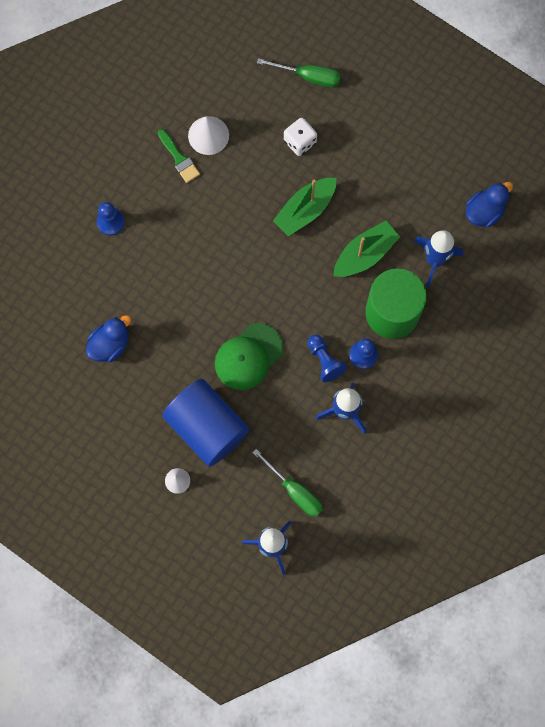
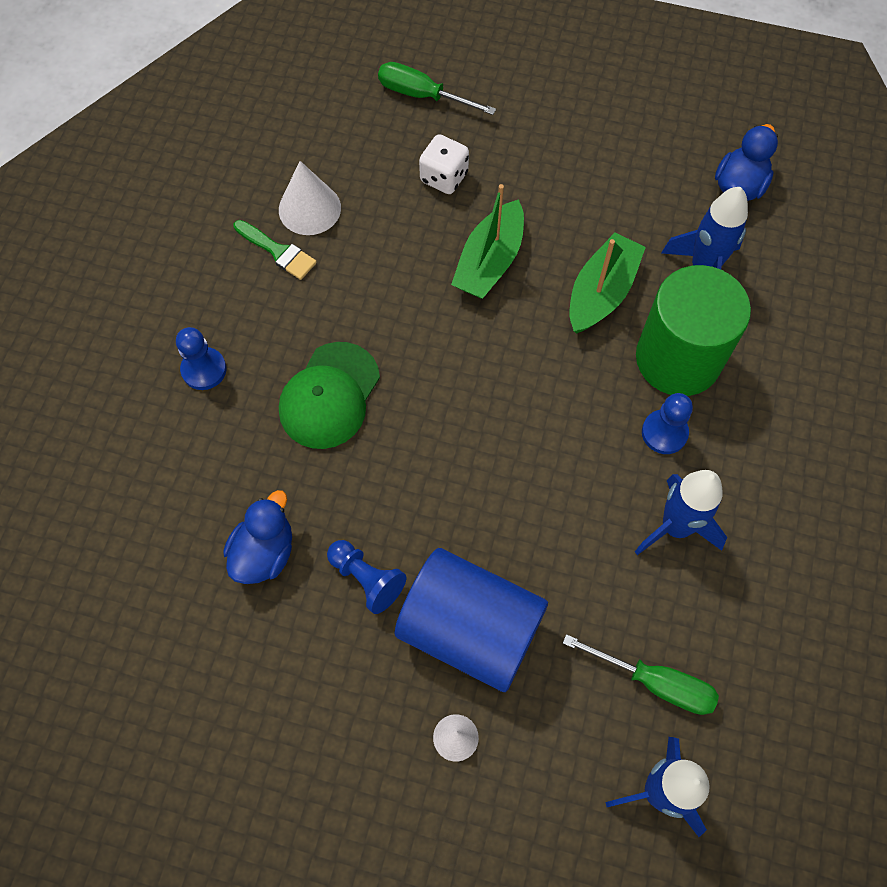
camera: 20 degrees left, 10 degrees down
(248, 357) = (492, 495): green cap -> green cap (329, 396)
(309, 76) = (422, 95): green screwdriver -> green screwdriver turned 150 degrees counterclockwise
(324, 361) = (610, 461): blue pawn -> blue pawn (366, 579)

